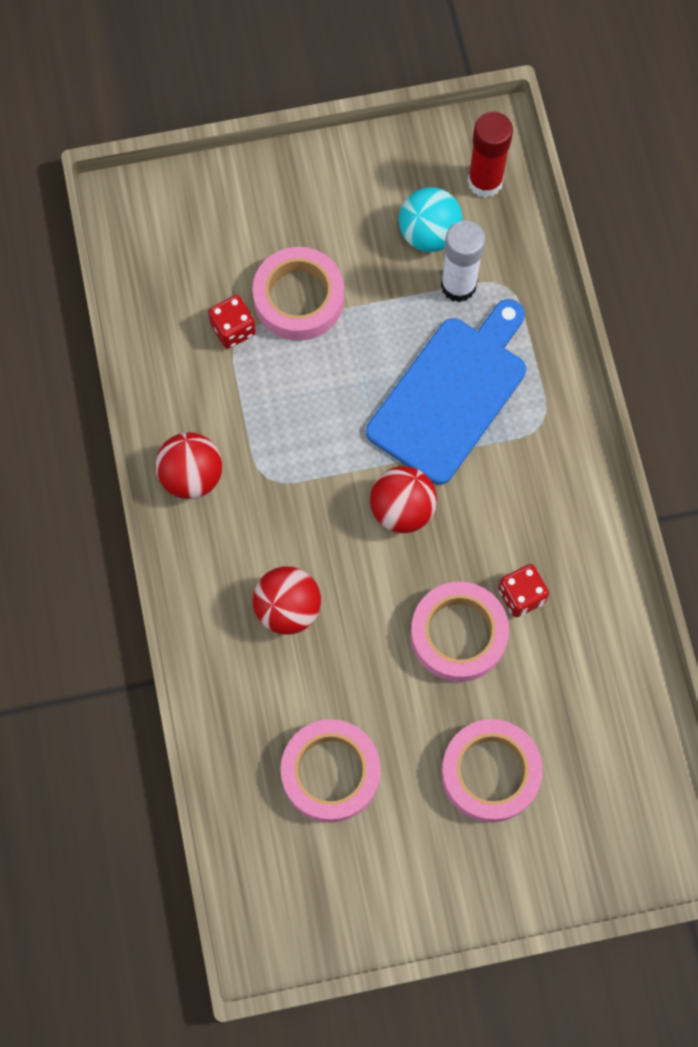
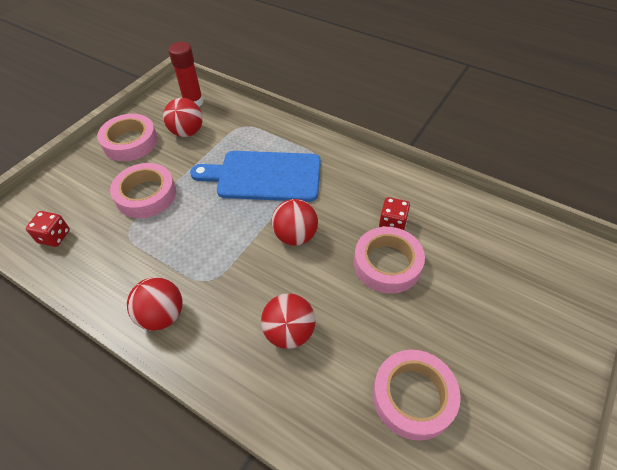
camera: 45 degrees left, 20 degrees down
(233, 329) = (121, 231): red dice -> red dice (54, 237)
(429, 234) = (187, 132): turquoise ball -> red ball
(451, 394) = (264, 176): blue cutting board -> blue cutting board turned 75 degrees counterclockwise
(458, 285) = (221, 139): white glue stick -> none
(490, 772) = (483, 310): pink tape -> pink tape (130, 142)

